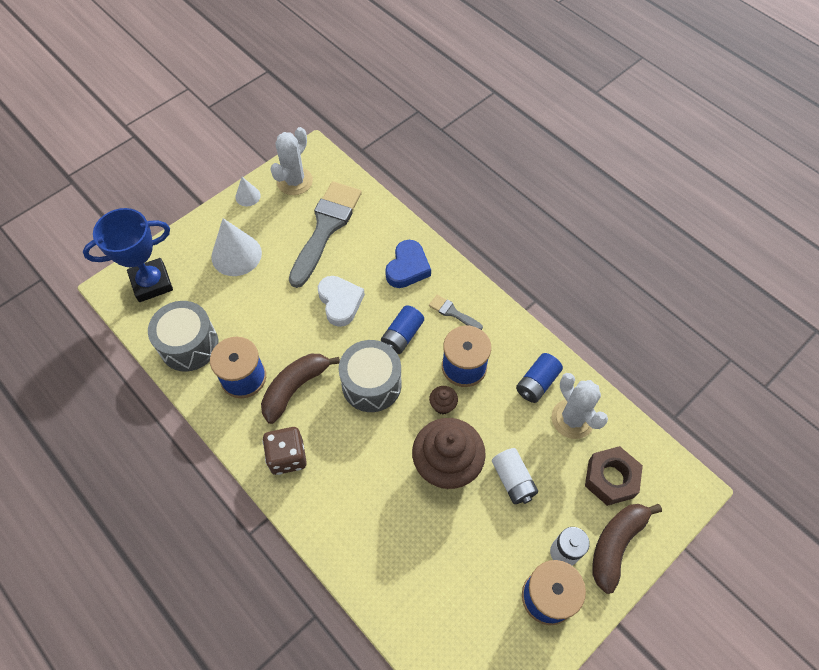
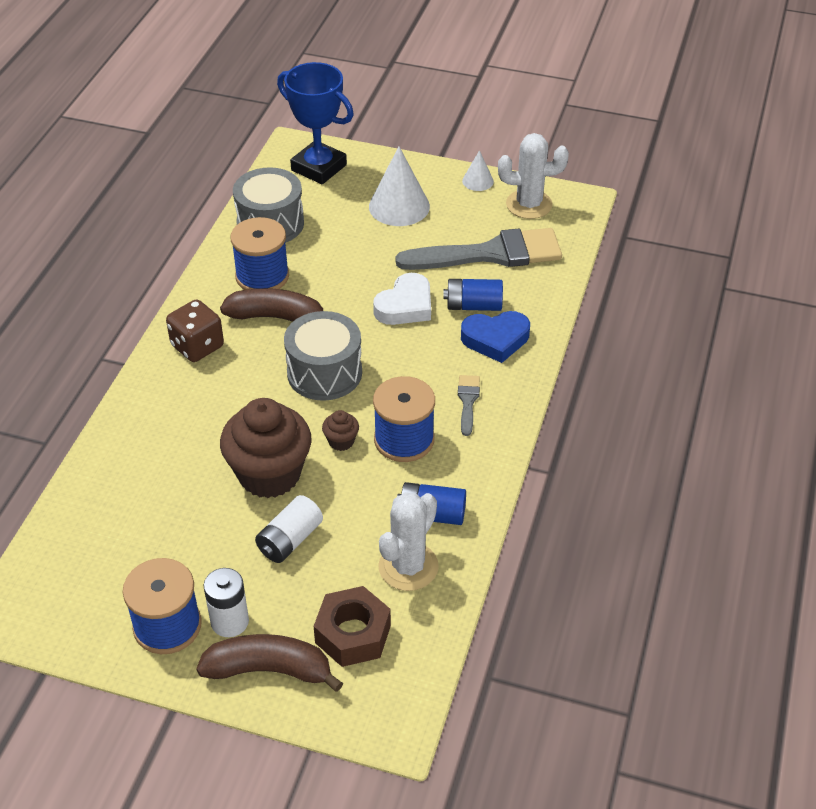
camera: 60 degrees right, 15 degrees down
(402, 335) = (403, 372): blue battery -> blue battery (473, 306)

